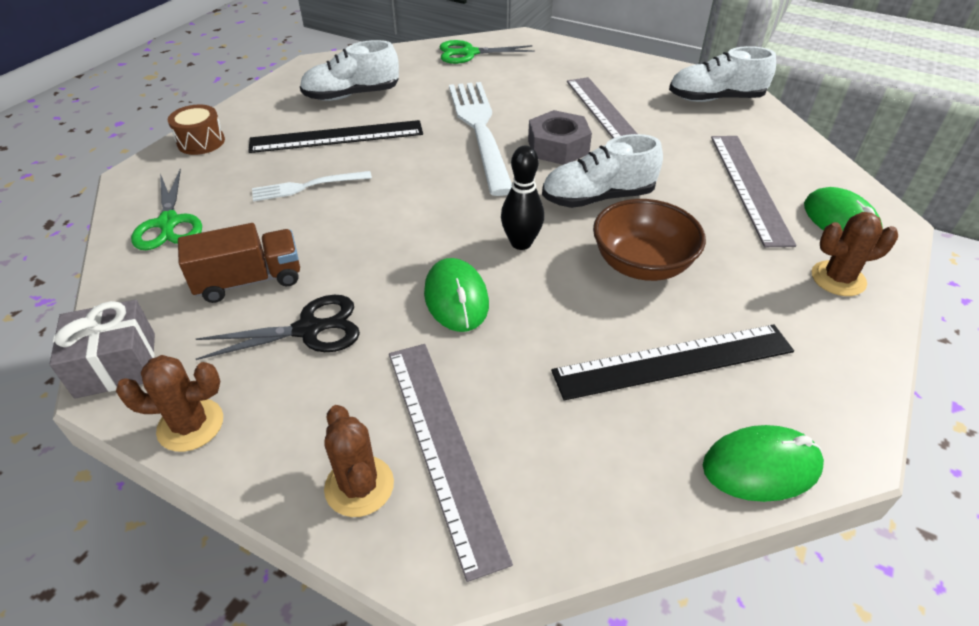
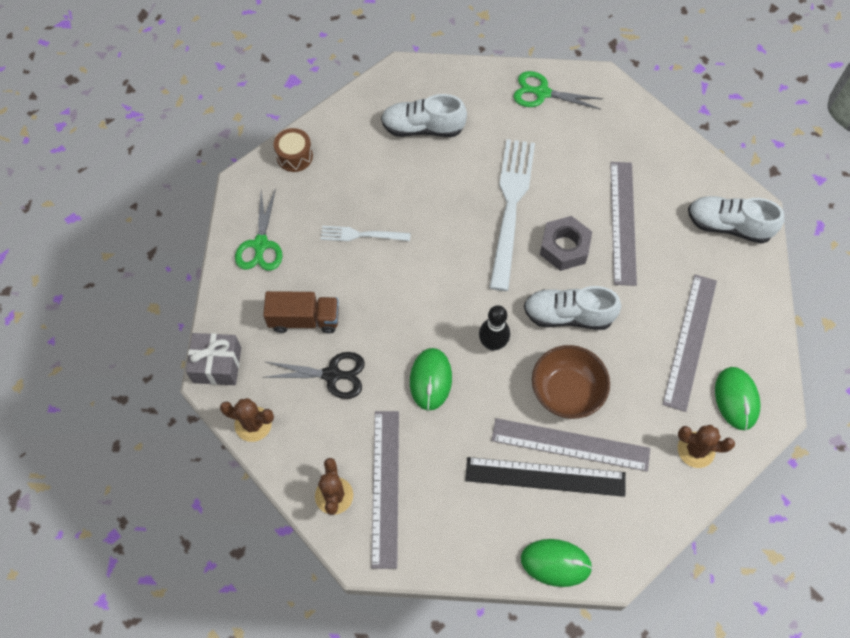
camera: 20 degrees right, 20 degrees up
(337, 137) = (397, 181): black ruler -> none
(683, 316) = (570, 444): none -> grey ruler

